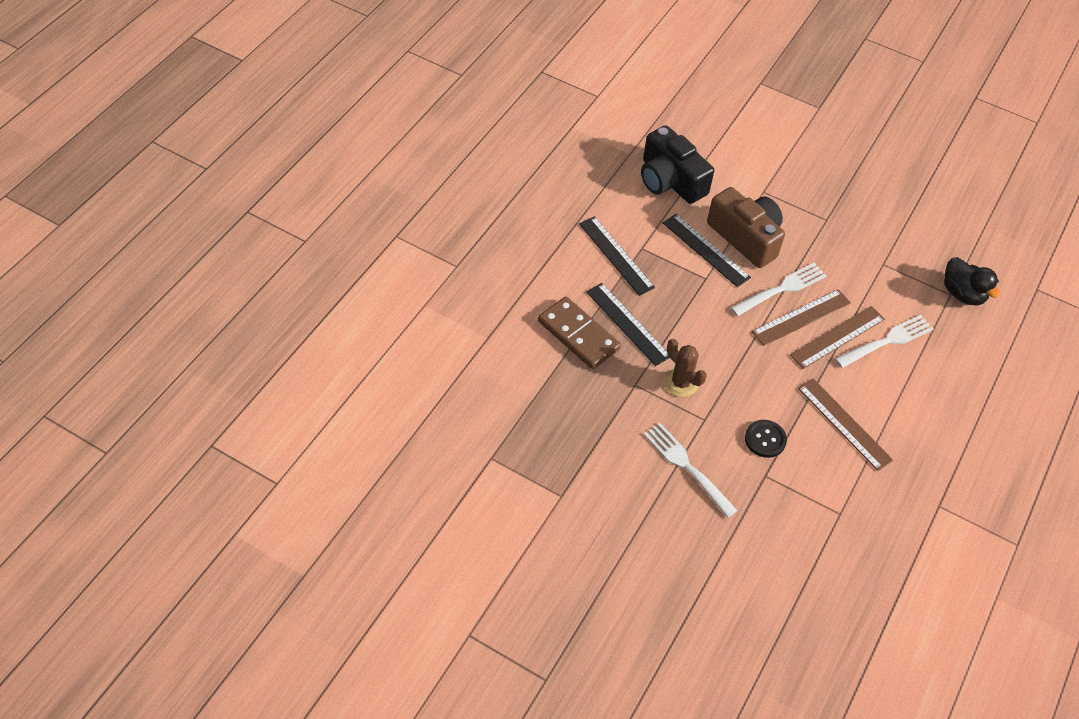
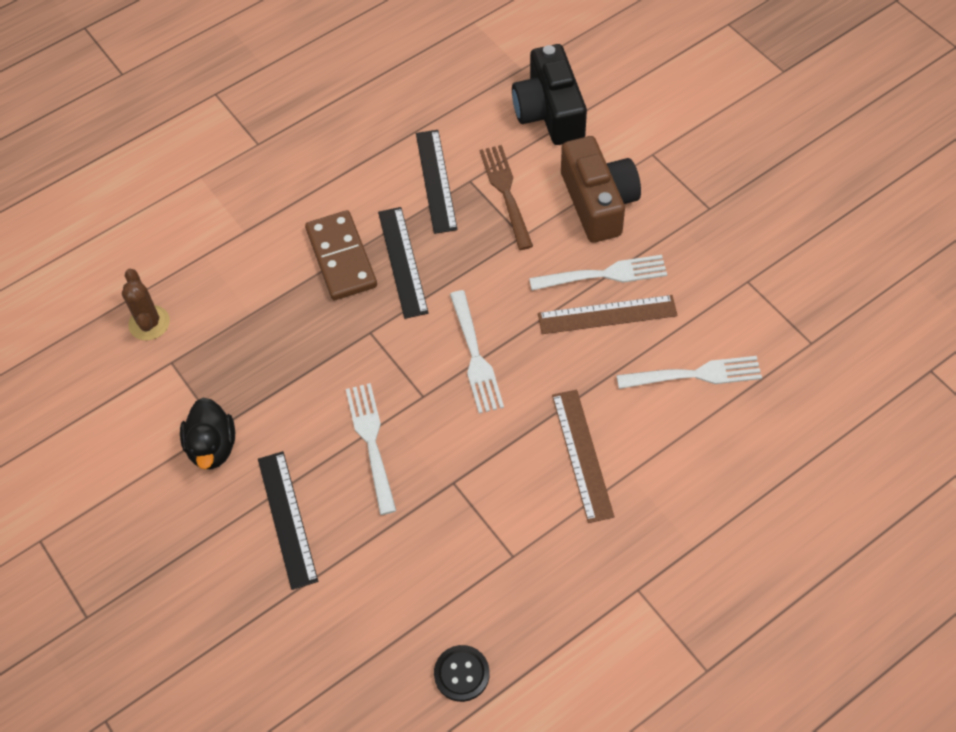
camera: 30 degrees right, 5 degrees up
(675, 250) = (506, 193): none -> brown fork
(681, 383) = (421, 346): brown cactus -> brown cactus (149, 323)
(705, 250) = (542, 203): black ruler -> black ruler (287, 519)
(724, 377) = (475, 355): none -> white fork
(765, 439) = (478, 441): black button -> black button (461, 674)
(837, 337) = (637, 351): brown ruler -> none
(962, 294) = (827, 347): black duck -> black duck (212, 447)

